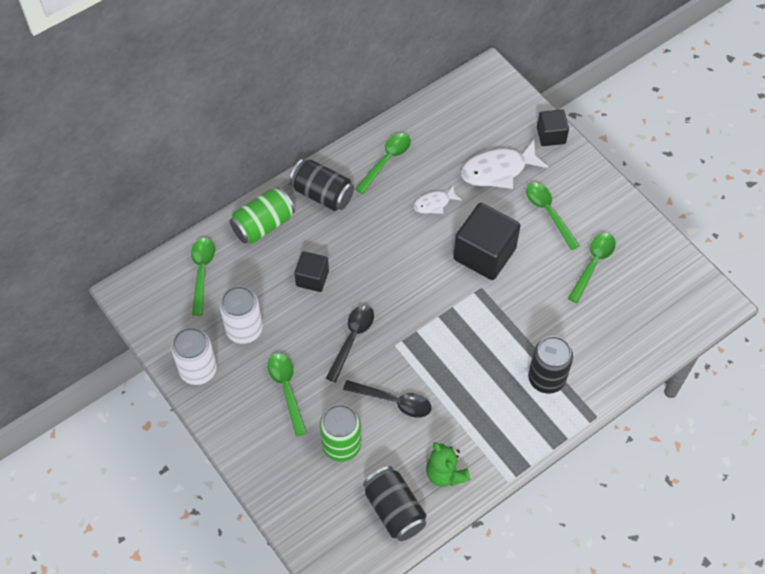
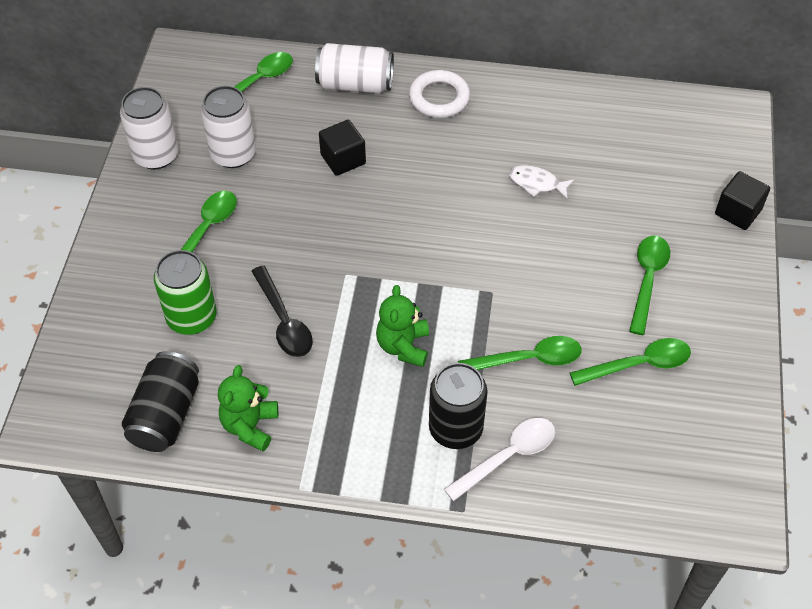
camera: 45 degrees right, 5 degrees down
(263, 225) = (355, 84): green can -> white can
(322, 194) = (439, 98): black can -> white ring
(352, 339) = (314, 237): black spoon -> none
(386, 161) = (534, 114): green spoon -> green spoon (528, 359)
(471, 358) = (403, 346): none -> green teddy bear
(484, 254) = (533, 265): black cube -> none
(498, 170) = (640, 202): white fish -> none
(586, 369) = (507, 456): none -> white spoon

